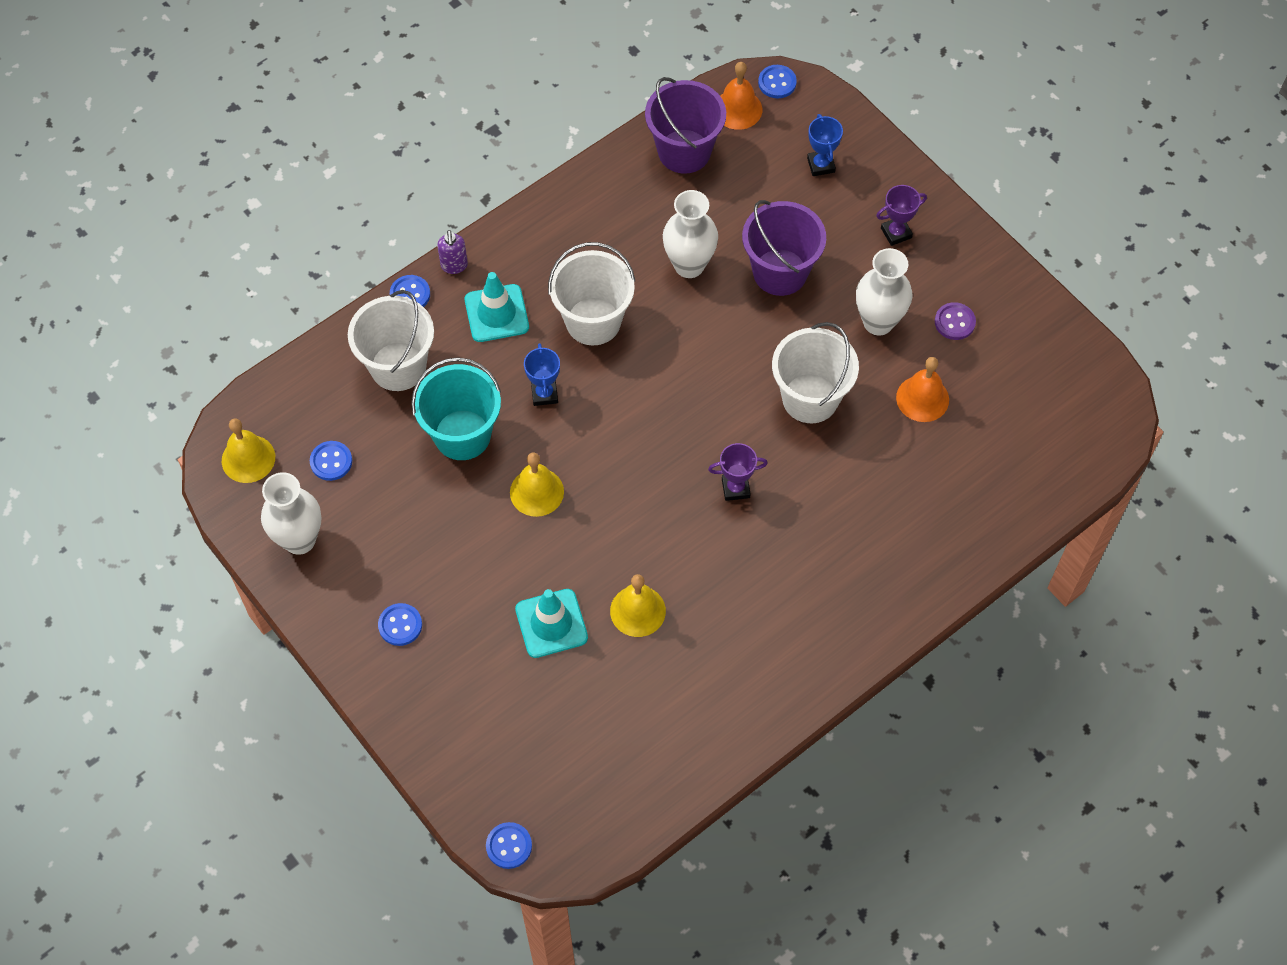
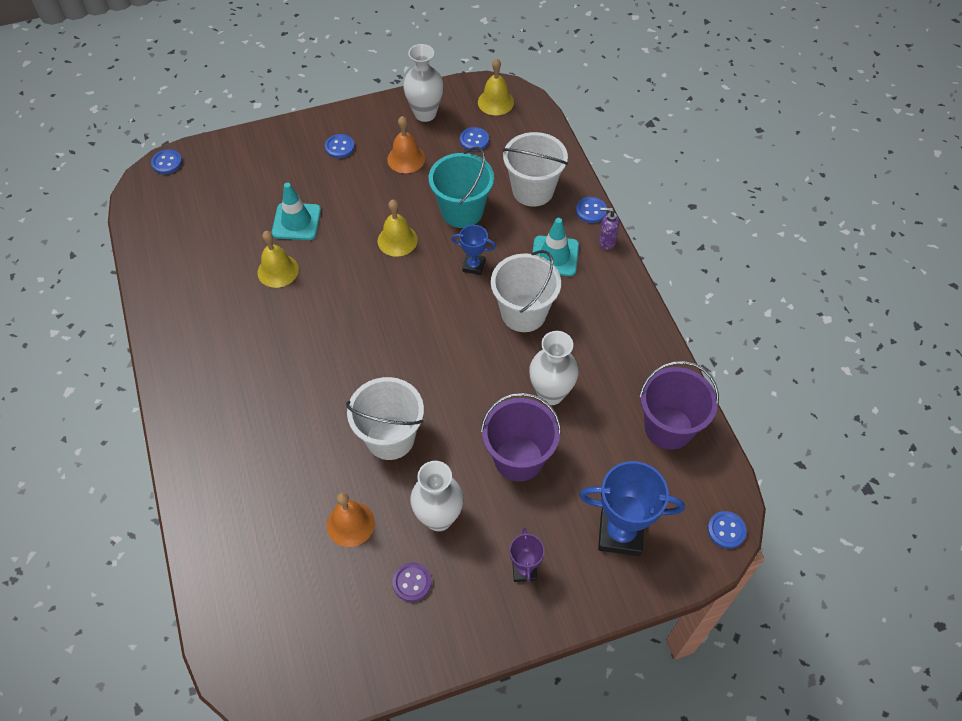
camera: 110 degrees right, 5 degrees down
(735, 488) = (339, 359): purple trophy -> none
(737, 109) = (703, 486): orange bell -> orange bell (406, 159)
(821, 165) = (620, 533): blue trophy -> blue trophy, size x1.86

